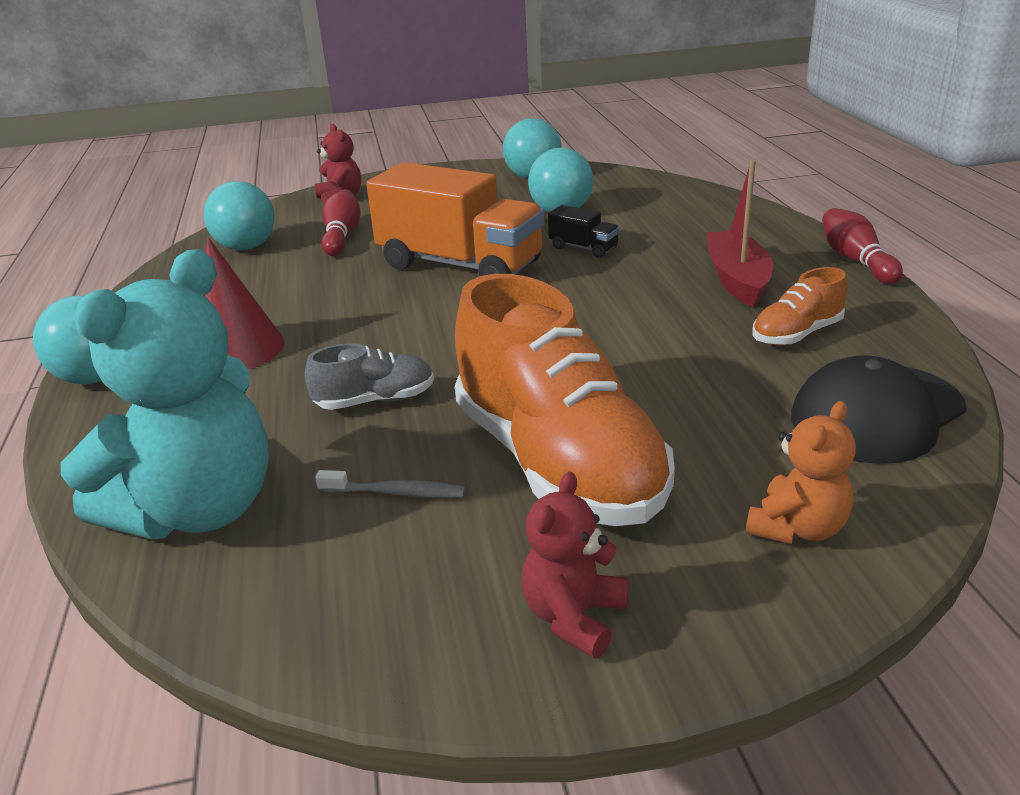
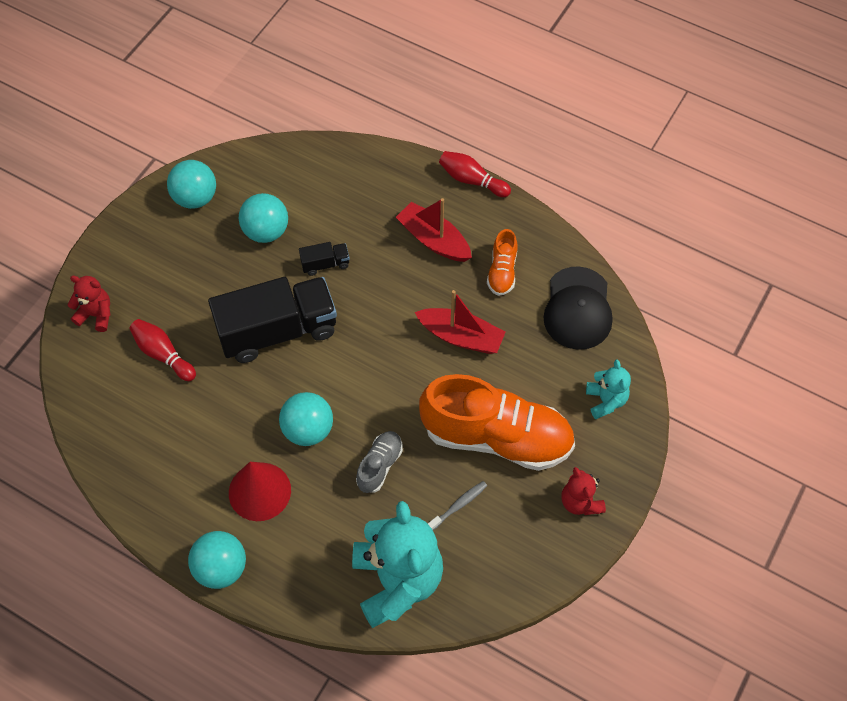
camera: 50 degrees left, 30 degrees up
(246, 247) = (118, 411): turquoise ball -> turquoise ball (308, 430)
(460, 265) = (277, 331): orange truck -> black truck
(654, 357) = (461, 336): none -> red boat
(797, 528) = (606, 400): orange teddy bear -> turquoise teddy bear

